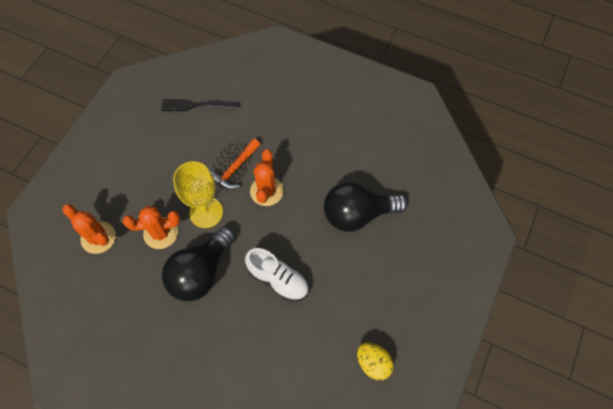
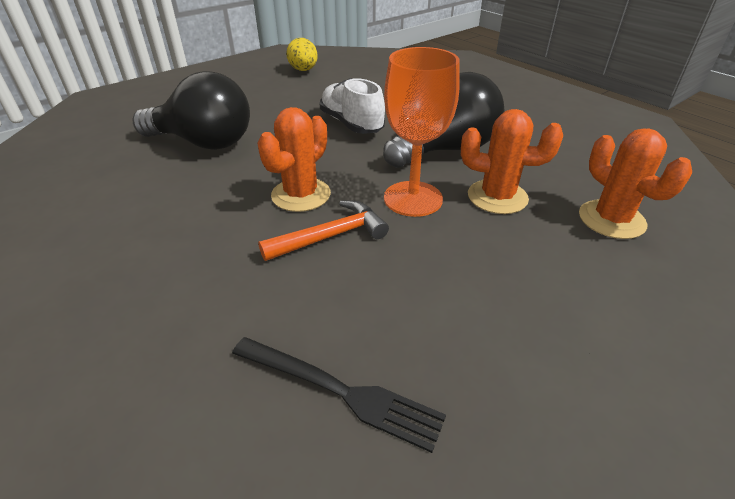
camera: 155 degrees left, 25 degrees down
(206, 212) = (413, 199): yellow goblet -> orange goblet

